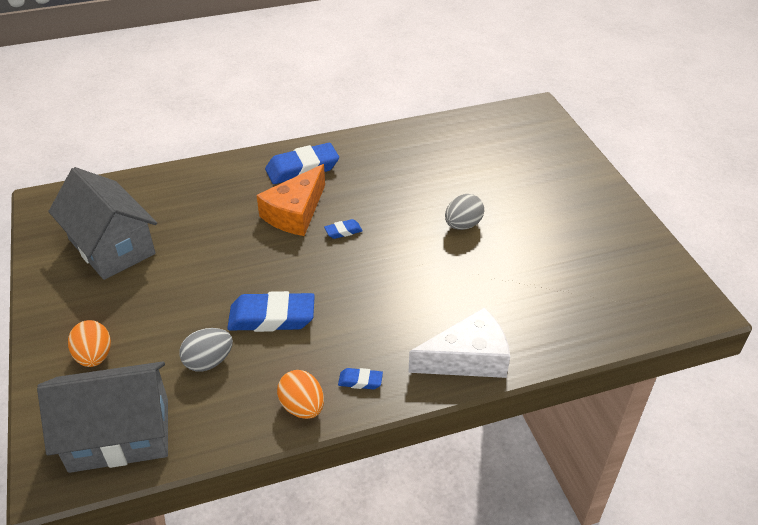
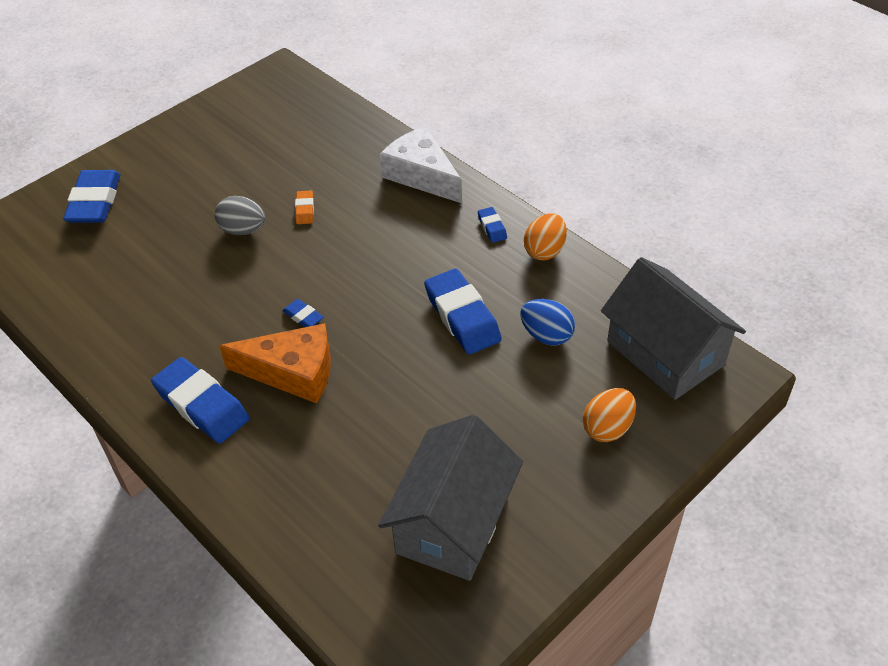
camera: 115 degrees left, 5 degrees up
(208, 361) = (546, 335): grey egg -> blue egg
(465, 265) = (305, 210): none -> orange eraser
(544, 160) = (95, 202): none -> blue eraser

